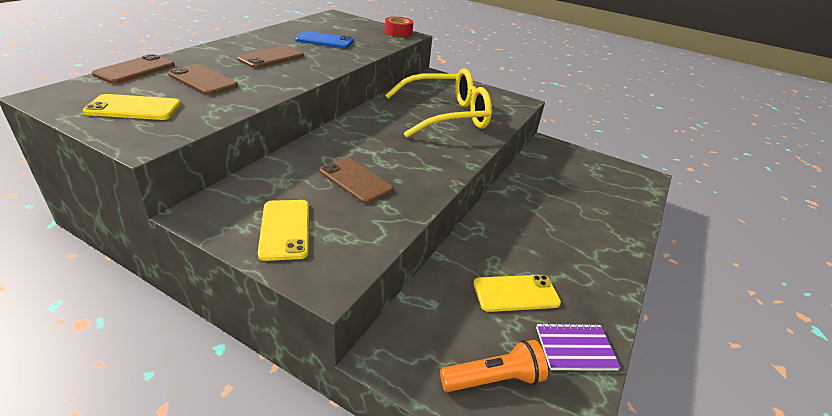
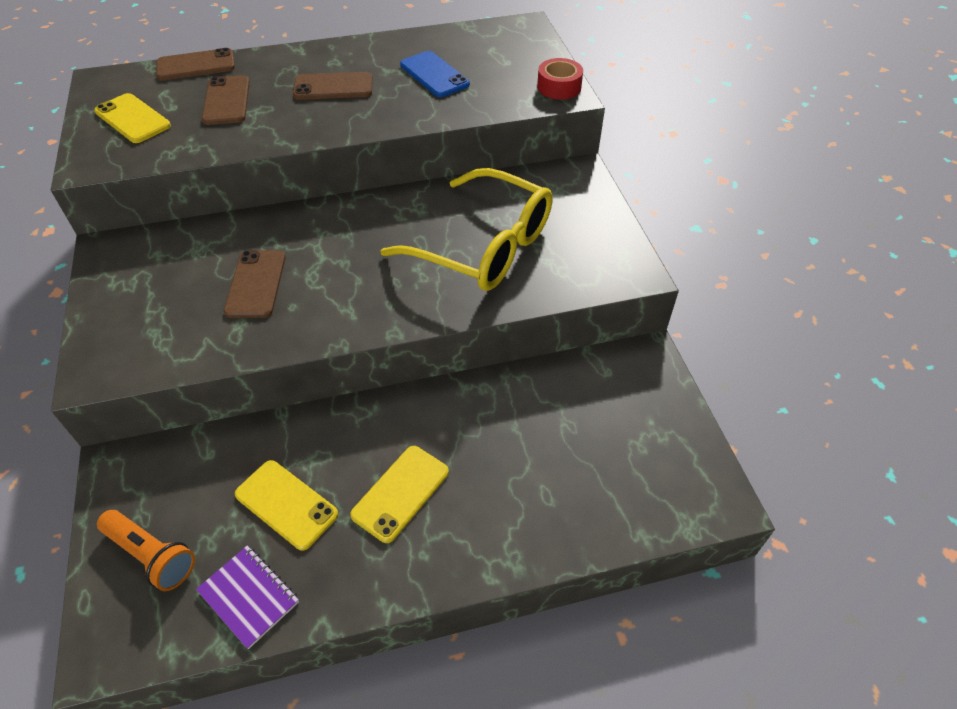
camera: 50 degrees right, 15 degrees up
(285, 229) = (135, 302): yellow phone -> yellow phone (400, 493)

